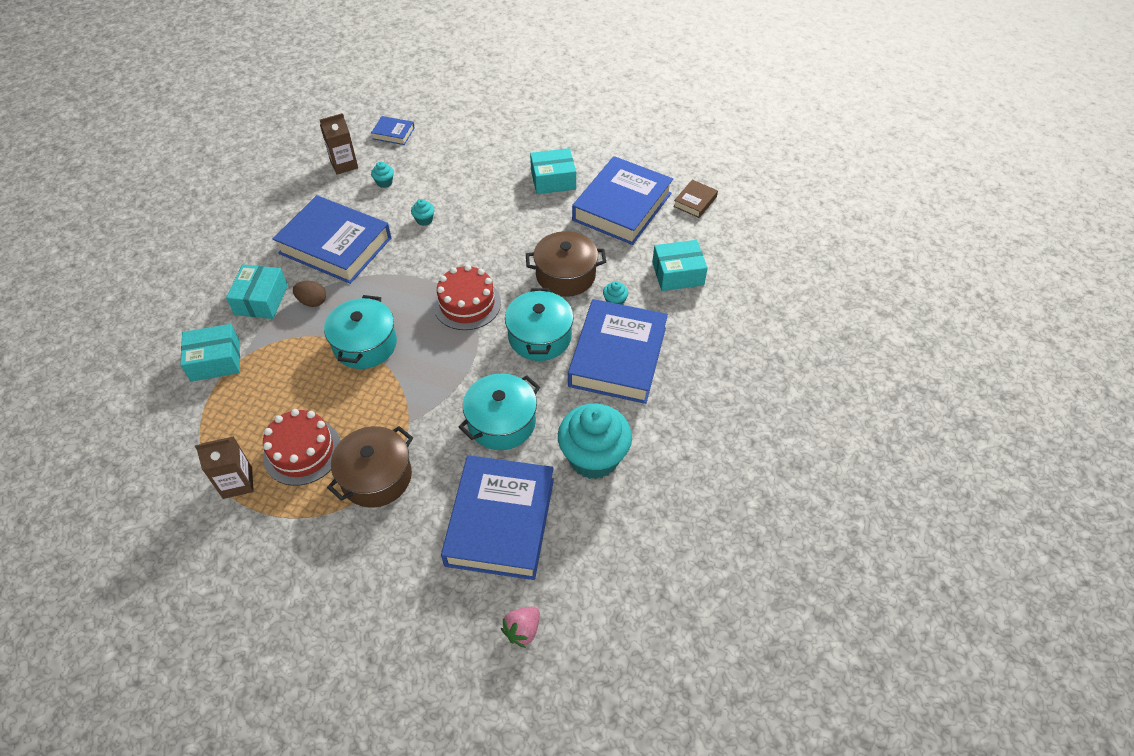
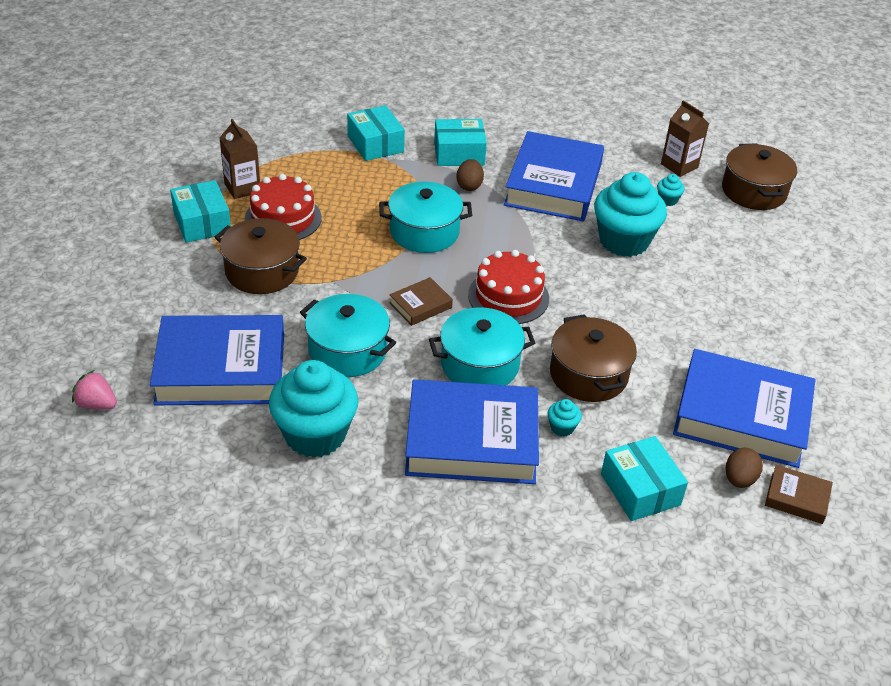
camera: 75 degrees right, 10 degrees down
(393, 133) = (754, 191): blue book -> brown pot
(424, 220) = (624, 241): turquoise cupcake -> turquoise cupcake, size x2.50
(460, 363) = (420, 305): none -> brown book
(553, 180) = (754, 340): turquoise box -> turquoise box (202, 222)
(676, 223) = (739, 479): none -> brown egg

